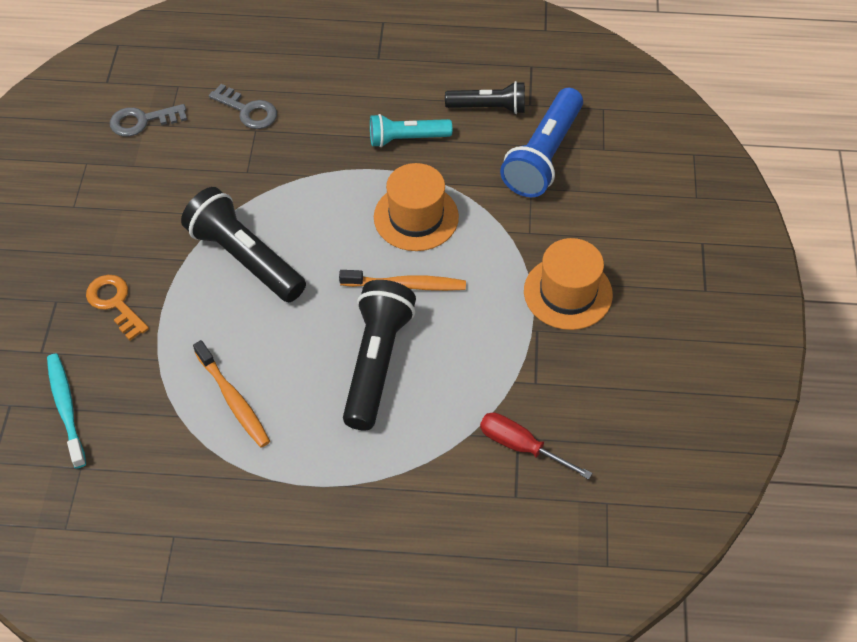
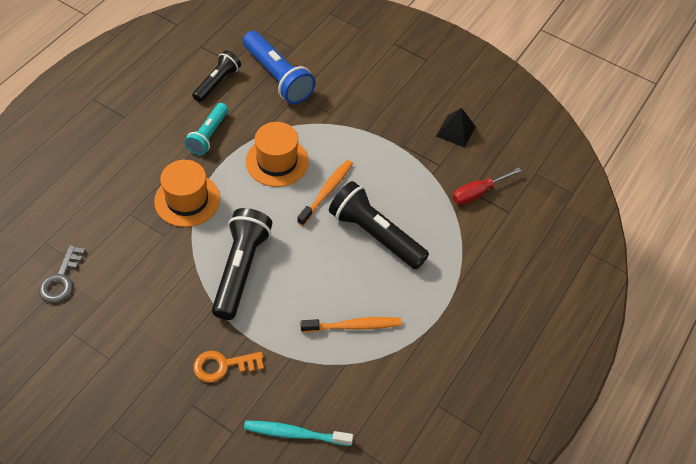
camera: 65 degrees left, 0 degrees up
(245, 258) = (241, 269): black flashlight -> black flashlight turned 120 degrees clockwise
(248, 110) = (108, 210): grey key -> none
(568, 293) = (387, 118): orange hat -> orange hat (187, 200)
(607, 377) = (455, 131): none -> black pyramid

